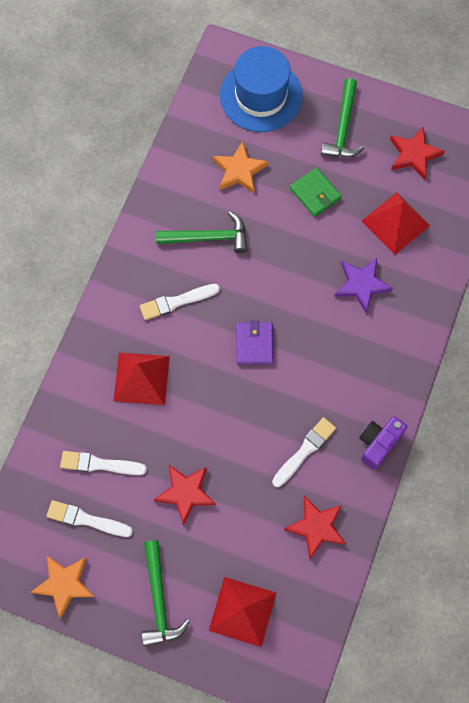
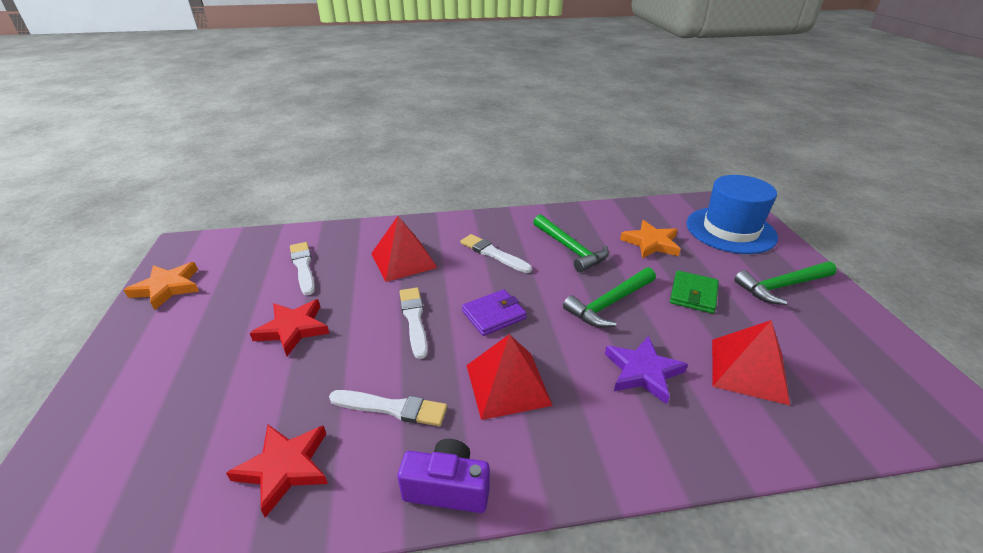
camera: 60 degrees right, 35 degrees down
(86, 519) = (242, 278): white brush -> white brush (414, 319)
(159, 600) = (153, 356): green hammer -> green hammer (610, 304)
(242, 611) = (138, 437): red pyramid -> red pyramid (507, 384)
(414, 154) = (842, 351): red star -> none

